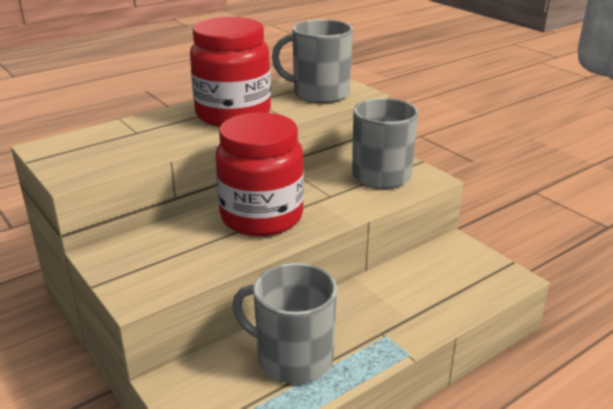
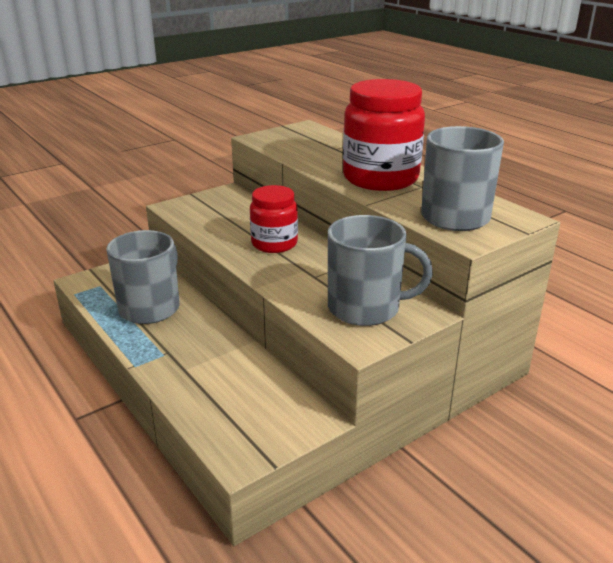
camera: 90 degrees right, 0 degrees up
(261, 217) = (274, 244): red jar -> red jar, size x0.61

